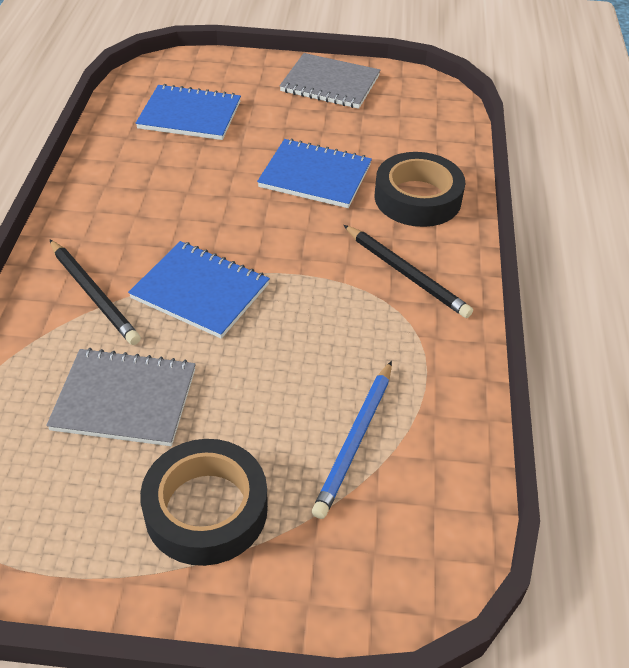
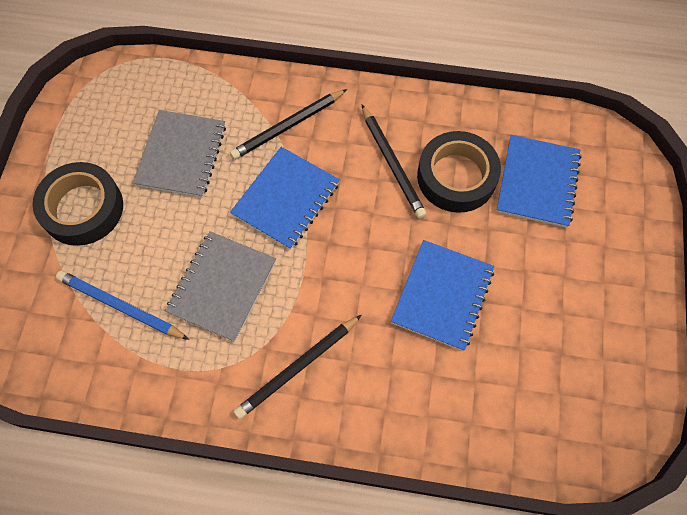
camera: 95 degrees right, 20 degrees up
(158, 208) = (392, 163): none -> black pencil
(330, 84) = (616, 321): grey notebook -> grey notebook (222, 287)
(417, 198) = (409, 394): black tape -> black tape (456, 177)

